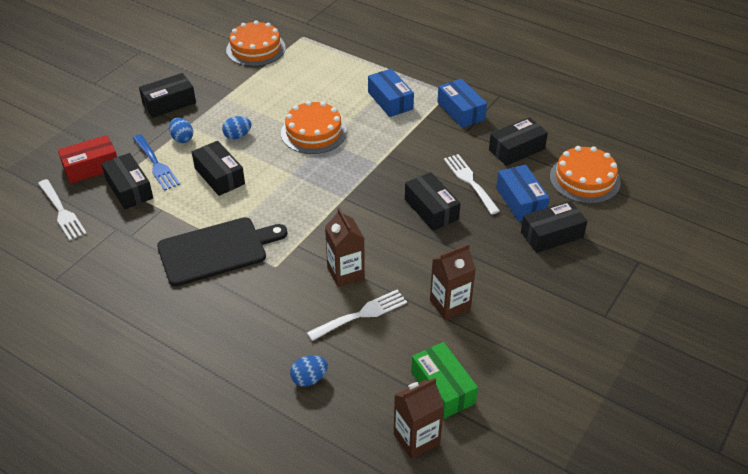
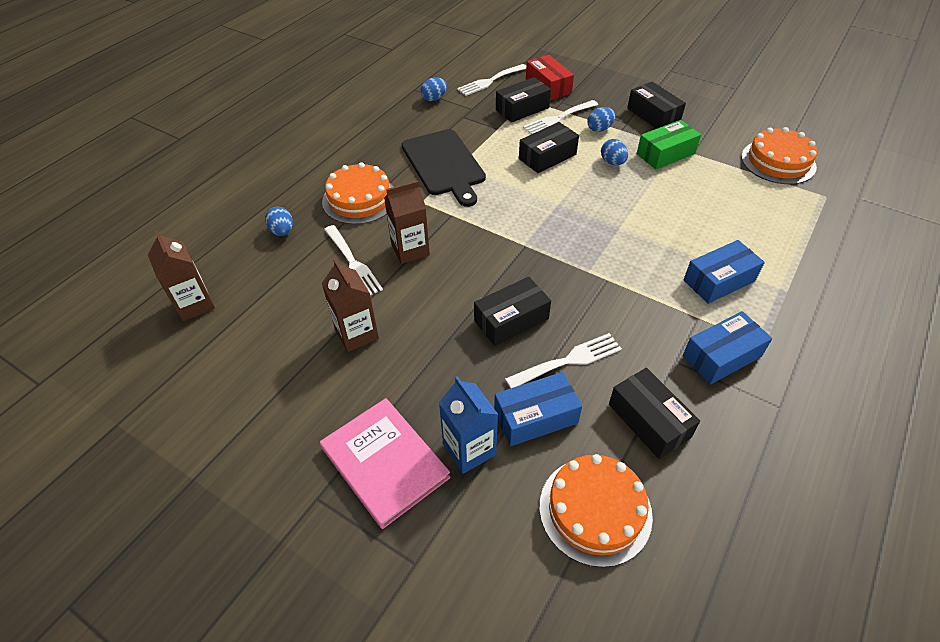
camera: 90 degrees right, 5 degrees up
(83, 260) = (434, 98): none -> blue egg
(156, 164) = (558, 119): blue fork -> white fork
(313, 132) = (633, 216): orange cake -> orange cake (359, 199)
(443, 387) = (247, 325): green box -> green box (665, 154)
(552, 235) = (469, 449): black box -> blue carton
(570, 279) = (385, 462): none -> pink book

